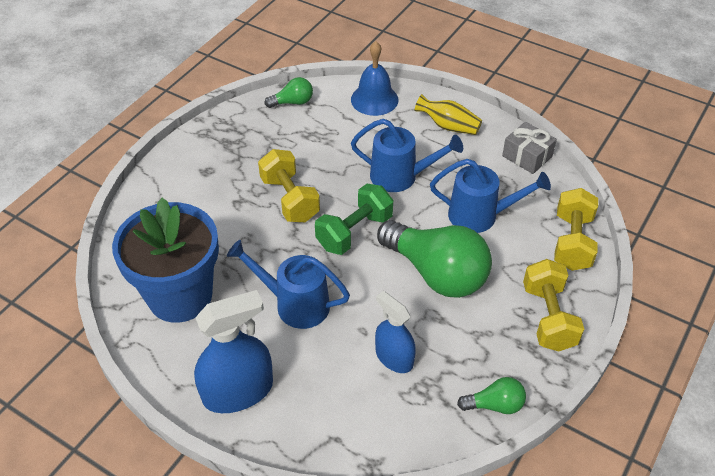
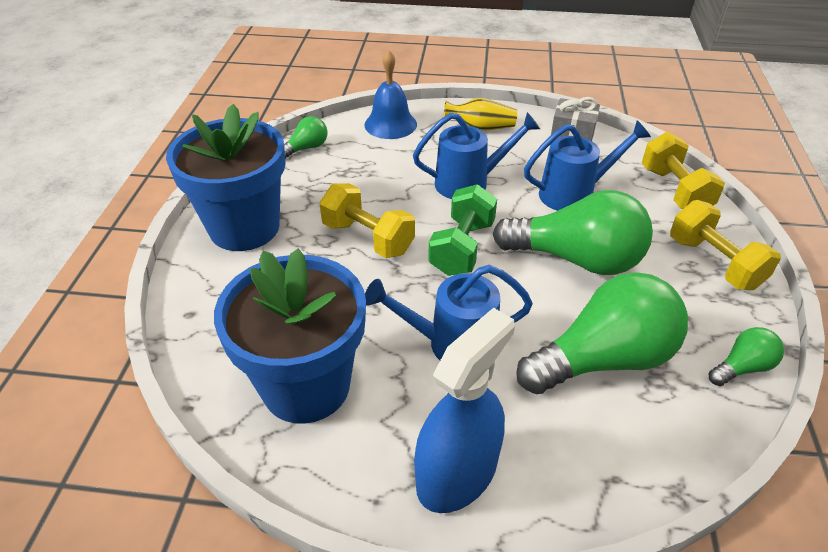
camera: 25 degrees left, 5 degrees down
(207, 160) = (244, 228): none -> blue flower pot
(394, 357) = (603, 359): blue spray bottle -> green light bulb

